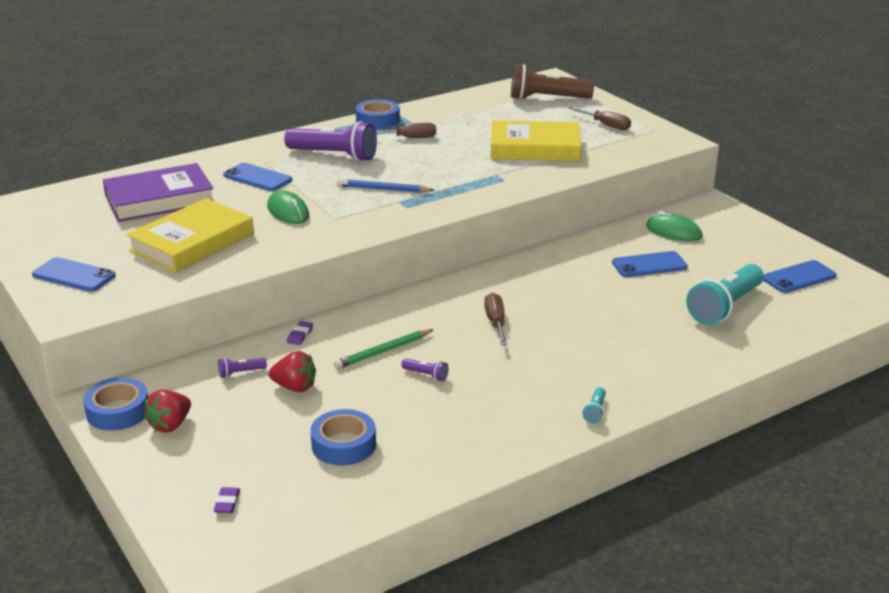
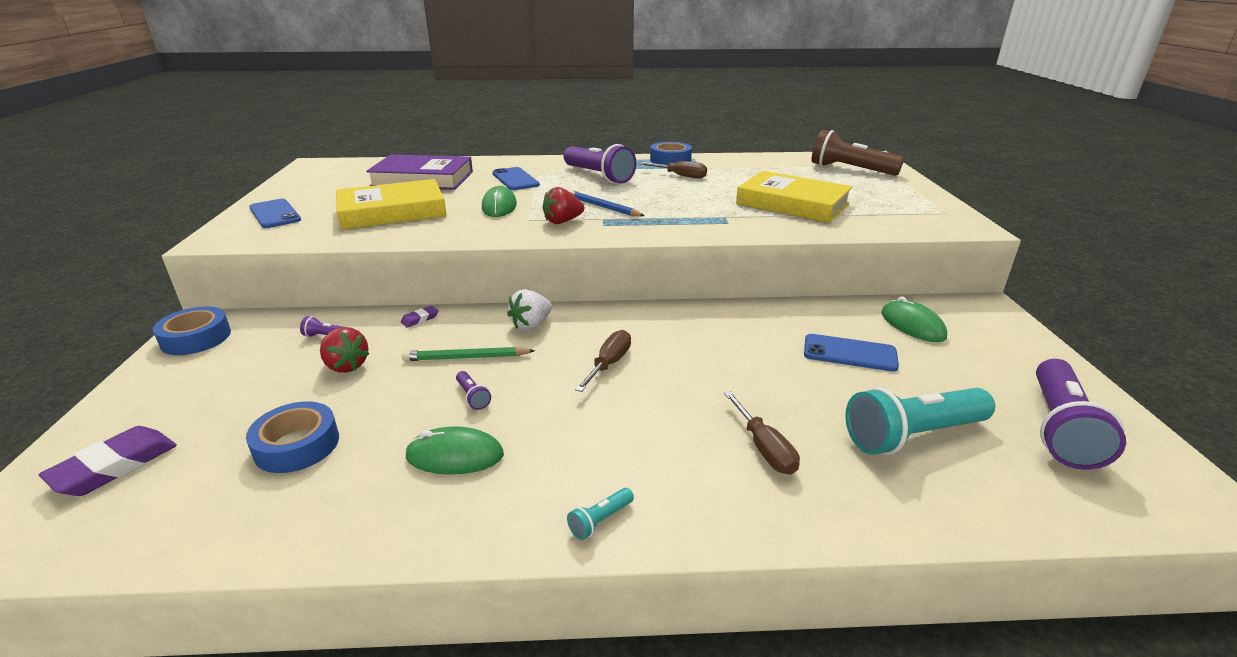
camera: 30 degrees right, 0 degrees up
(170, 425) = (207, 365): red strawberry -> red strawberry (562, 222)
(227, 503) = (115, 466): purple eraser -> purple eraser, size x2.05
(401, 312) = (531, 325): none -> white strawberry
(464, 412) = (455, 456): none -> green mouse
(605, 125) = (892, 199): brown screwdriver -> brown screwdriver (764, 447)
(799, 277) = (1060, 429): blue phone -> purple flashlight

